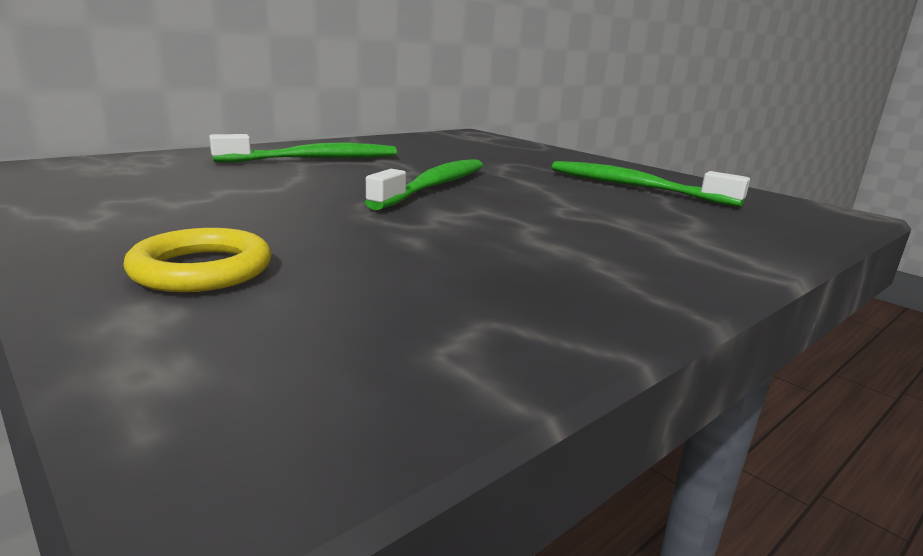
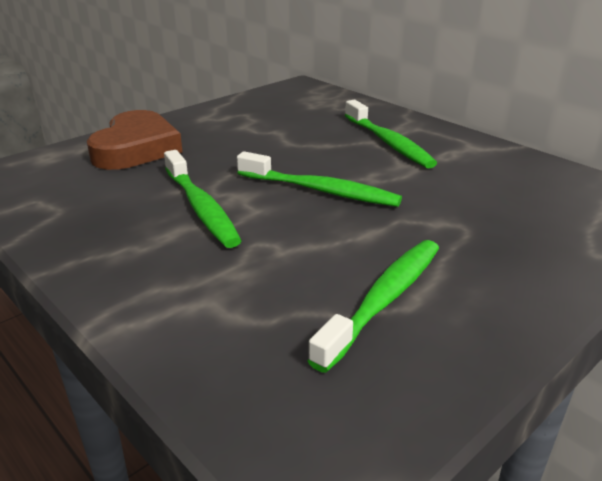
camera: 90 degrees right, 10 degrees up
(202, 269) = (136, 148): yellow ring -> brown heart
(478, 230) = (201, 208): none -> green toothbrush

